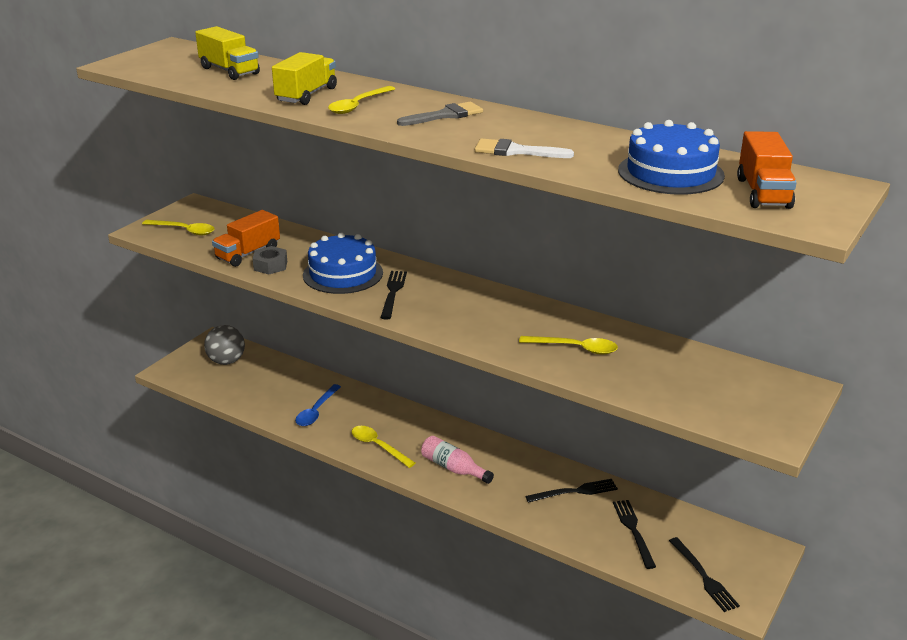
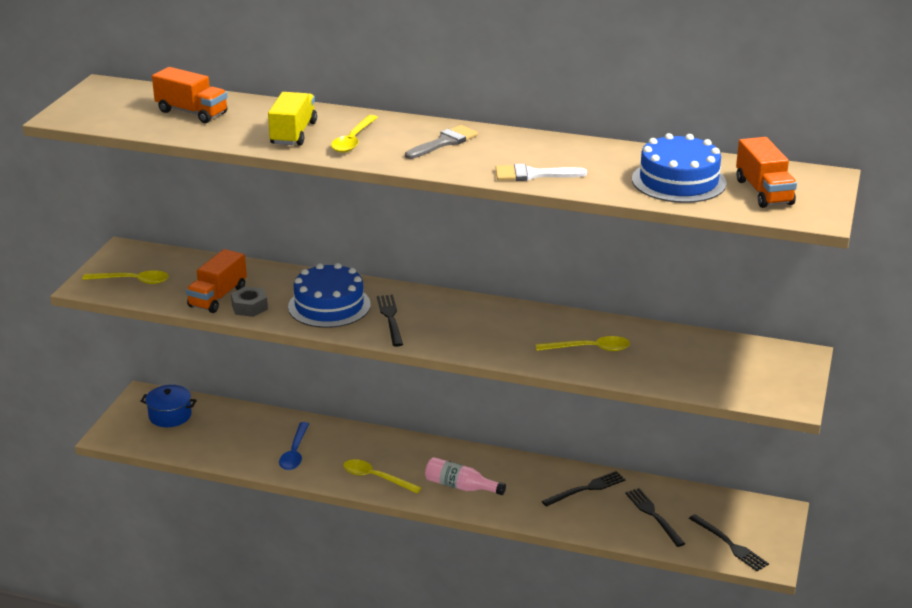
camera: 15 degrees left, 0 degrees up
(226, 361) = (170, 415): grey ball -> blue pot
(229, 71) = (192, 112): yellow truck -> orange truck

